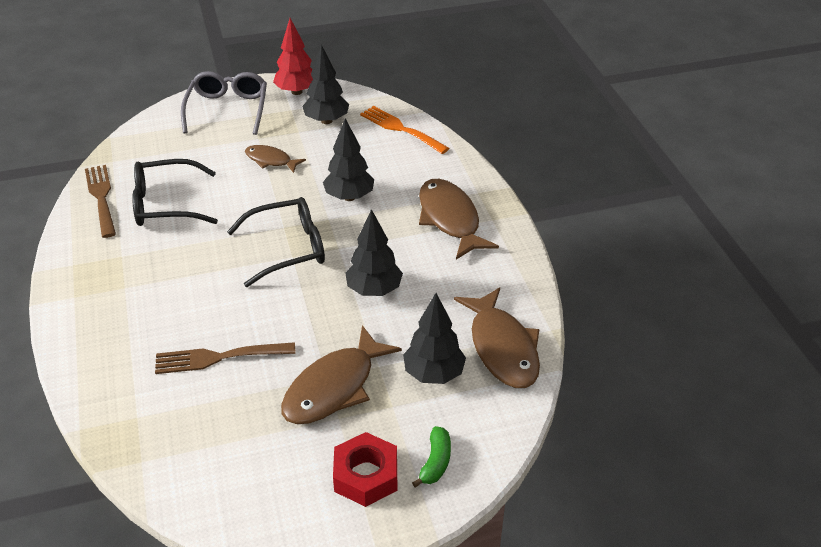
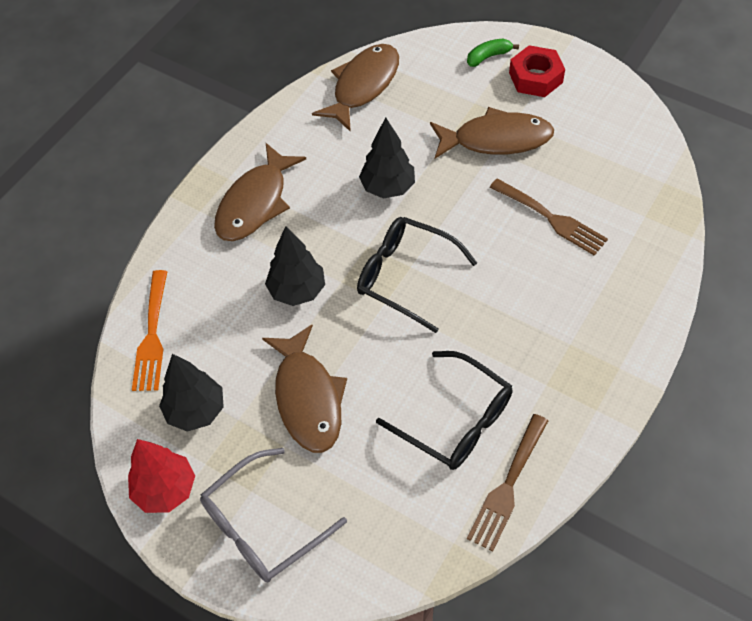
camera: 130 degrees left, 15 degrees up
(270, 160) = (308, 398): brown fish -> brown fish, size x1.76
(433, 374) = (425, 102): black tree -> none

